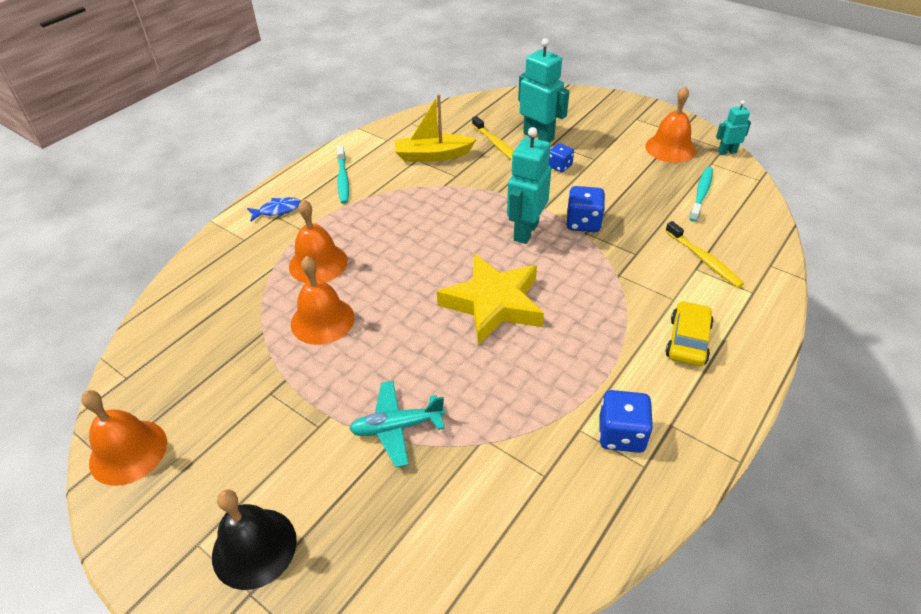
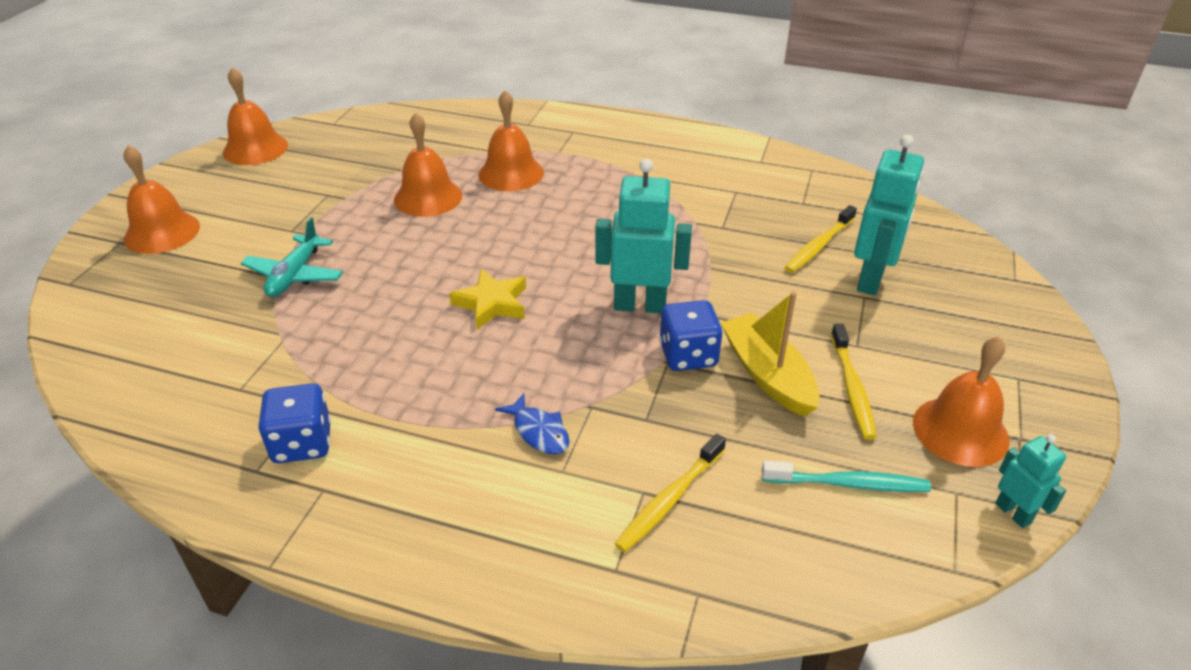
camera: 70 degrees right, 5 degrees down
(254, 547) = (162, 232): black bell -> orange bell
(277, 210) = (582, 129): blue fish -> blue fish (539, 432)
(343, 179) = (660, 152): turquoise toothbrush -> none
(397, 427) = (295, 275): turquoise plane -> turquoise plane turned 135 degrees counterclockwise
(432, 155) = (752, 200): yellow boat -> yellow boat (767, 374)
(493, 303) = (492, 303): yellow star -> yellow star, size x0.58
(559, 166) = (809, 312): blue dice -> none
(629, 171) = (852, 388): none -> yellow toothbrush
(687, 341) = (479, 494): yellow car -> none

